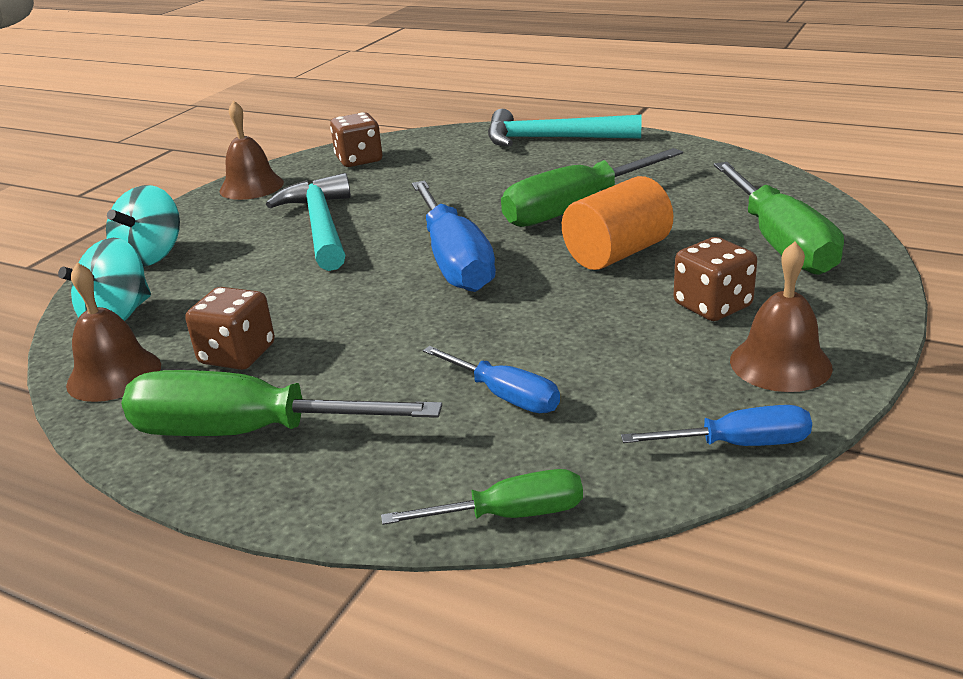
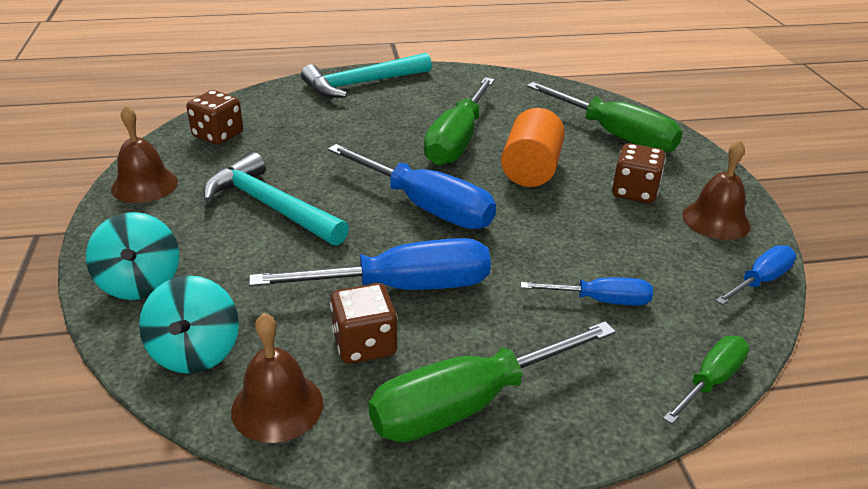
camera: 40 degrees left, 5 degrees up
(332, 321) = (401, 287): none -> blue screwdriver

